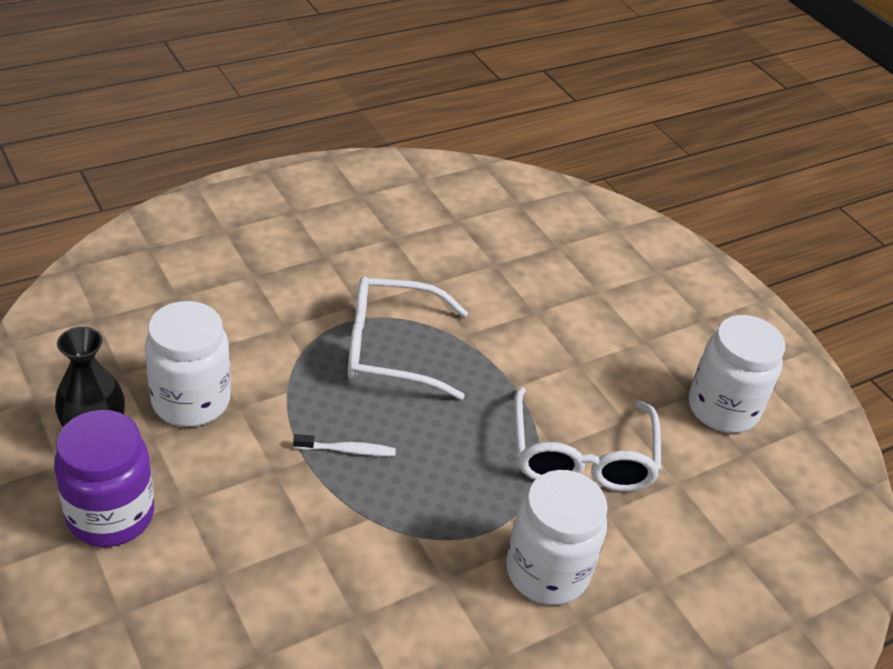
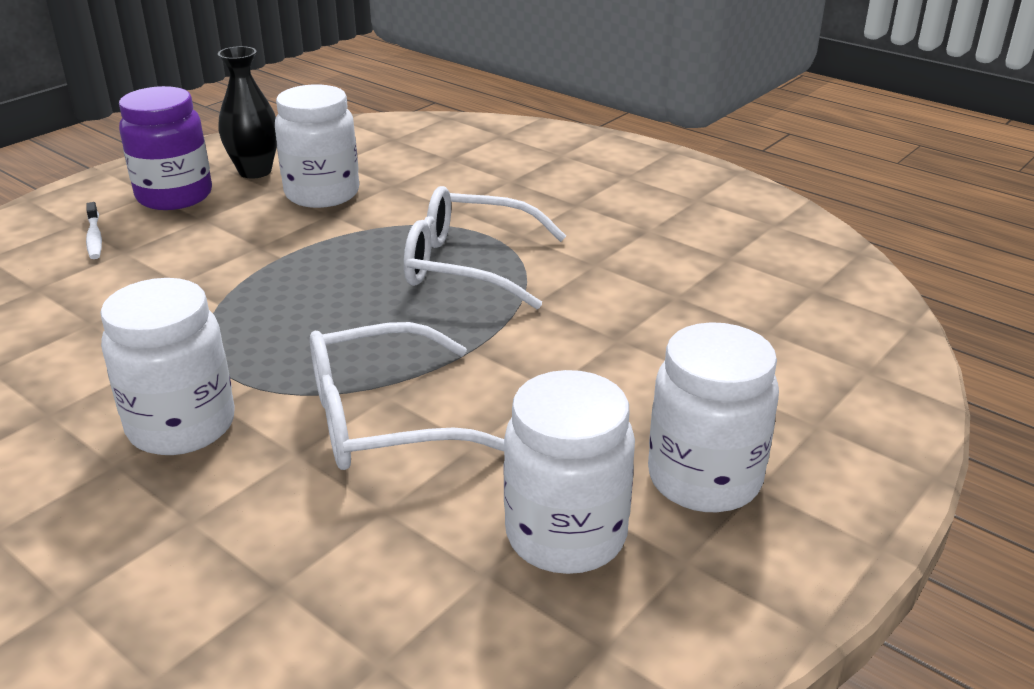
camera: 75 degrees right, 10 degrees down
(347, 450) = (304, 274): white toothbrush -> white toothbrush (94, 238)
(390, 349) = (468, 265): white glasses -> white glasses turned 60 degrees counterclockwise
(691, 335) = (704, 479): none -> white jar

